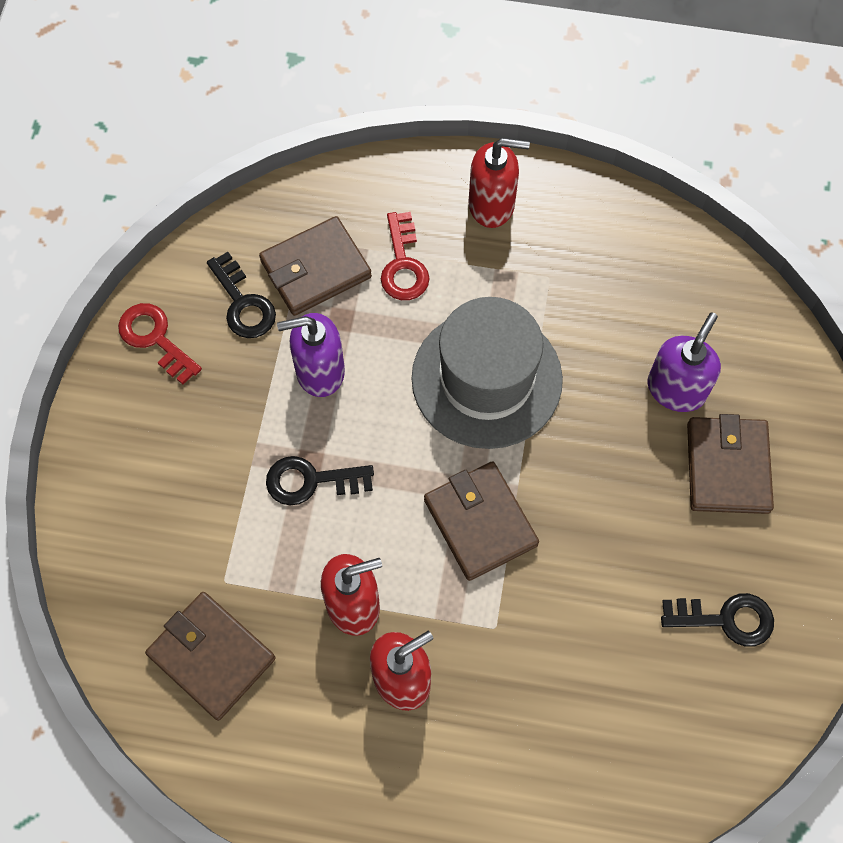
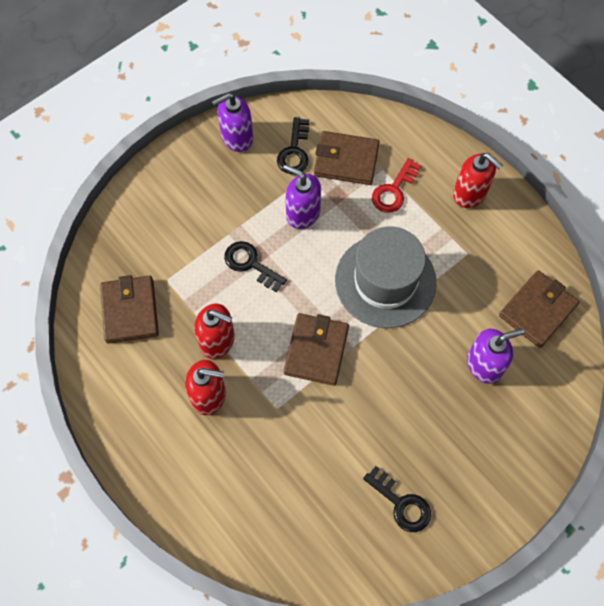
camera: 40 degrees right, 0 degrees up
(155, 338) = (236, 137): red key -> purple soap dispenser
(727, 467) = (475, 427): brown wallet -> brown wallet (537, 310)

